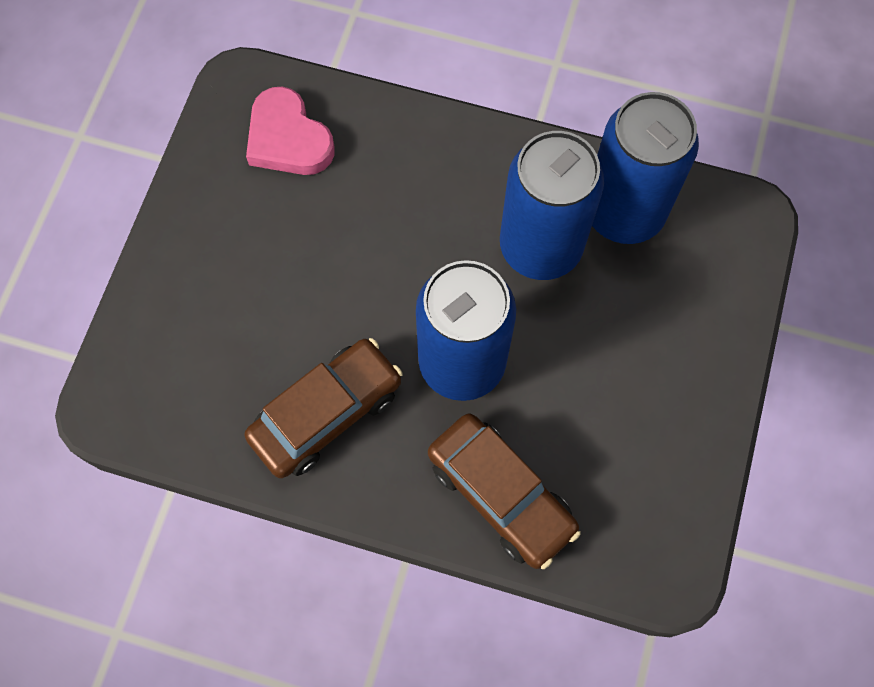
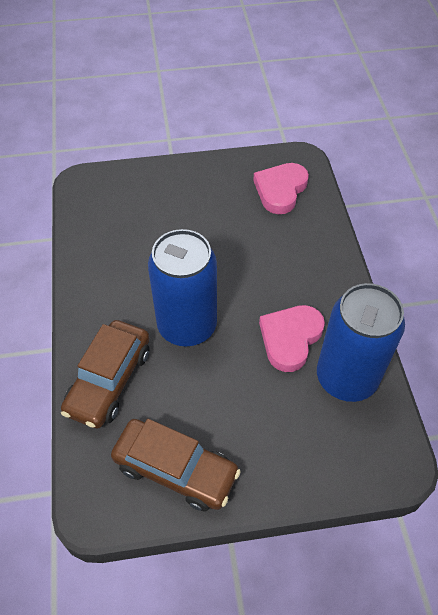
camera: 65 degrees right, 15 degrees down
(326, 413) = (122, 272): brown car -> brown car (175, 469)
(540, 247) = (290, 338): blue can -> pink heart

